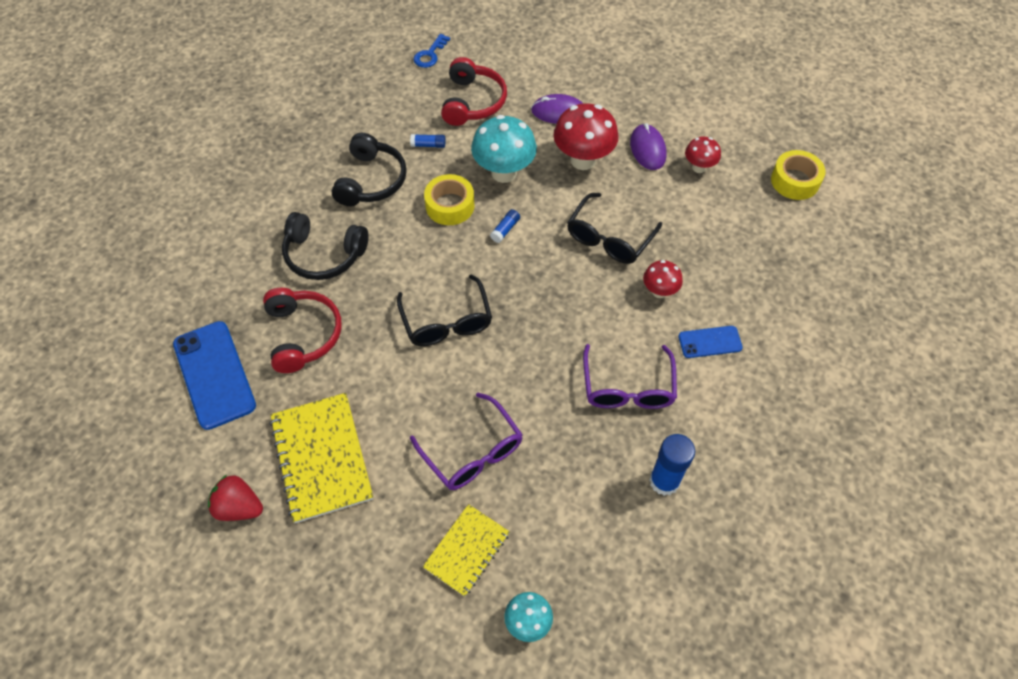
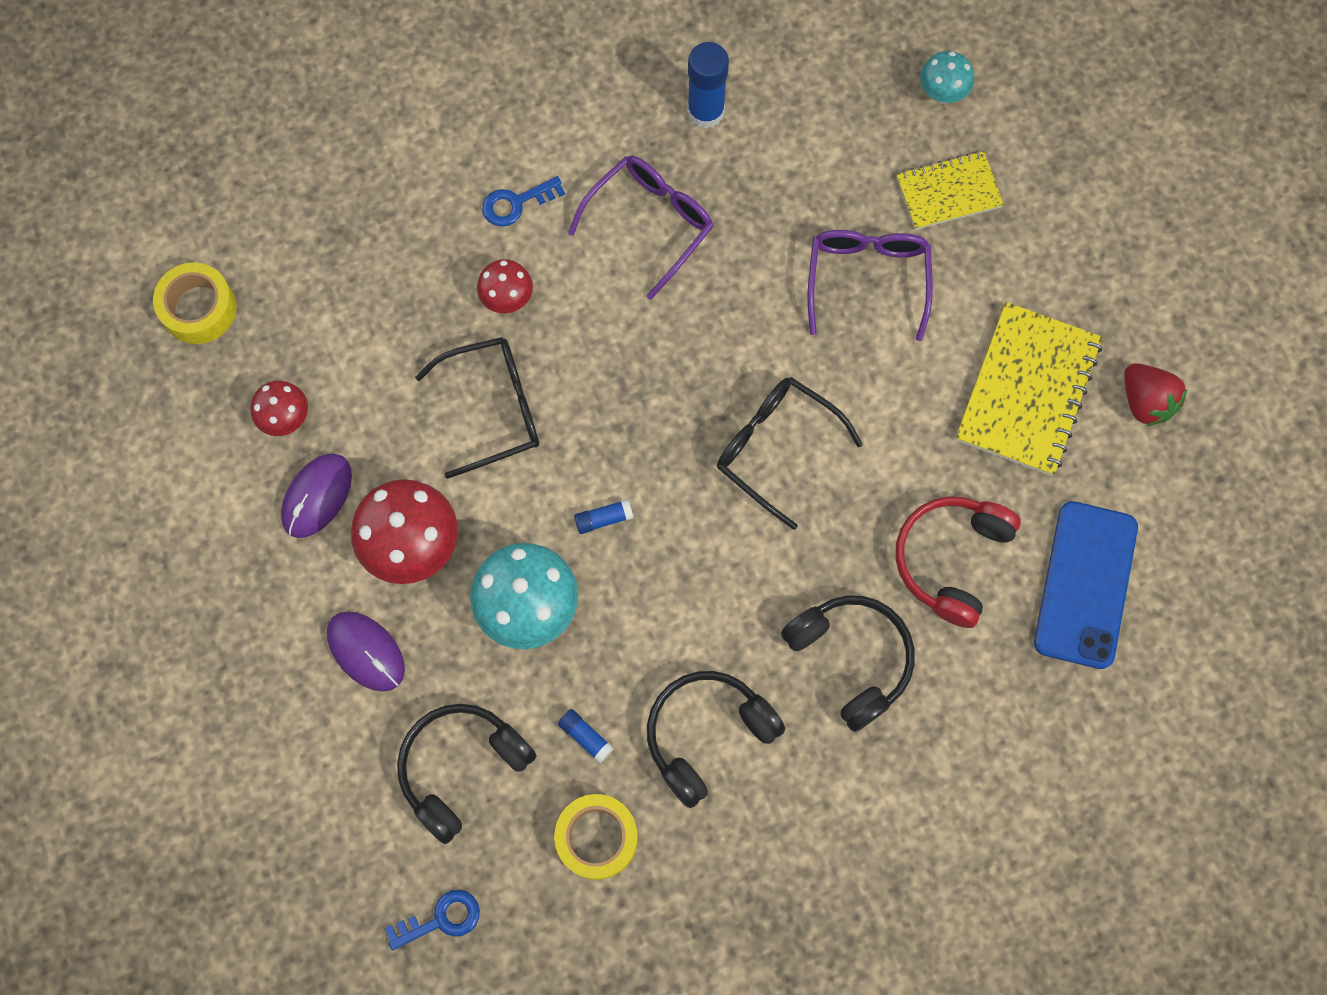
camera: 140 degrees left, 15 degrees up
(447, 322) = (775, 448): black glasses -> black glasses turned 75 degrees counterclockwise
(450, 205) = (640, 610): yellow tape -> yellow tape (597, 838)
(472, 102) = (462, 768): red headphones -> black headphones
(710, 342) = (516, 203): blue phone -> blue key

